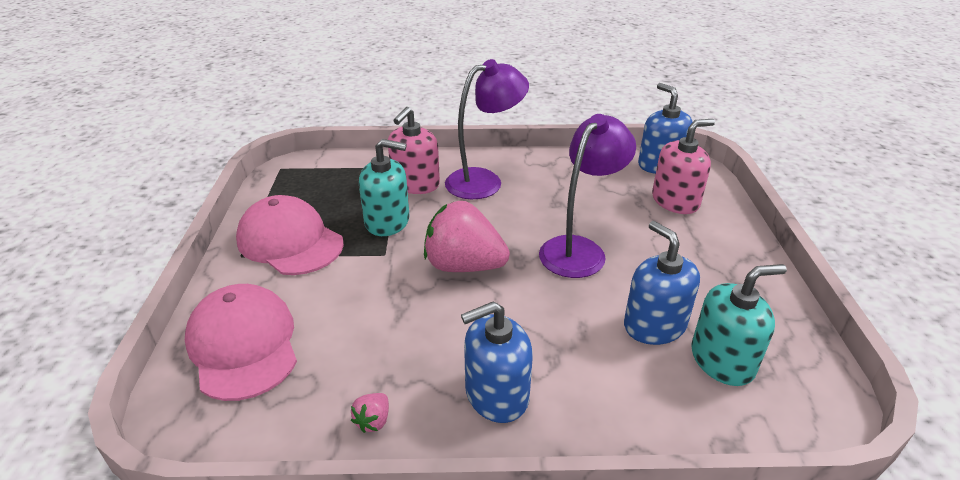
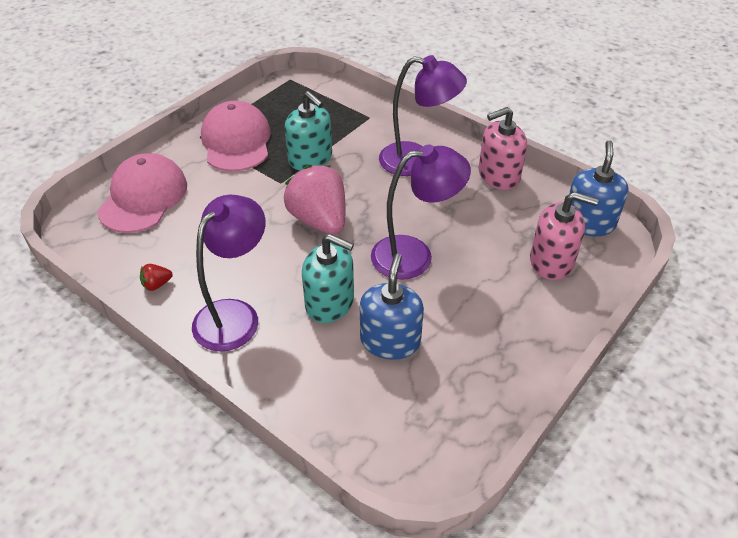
camera: 40 degrees right, 10 degrees up
(373, 421) = (157, 284): pink strawberry -> red strawberry
(415, 184) = (364, 137): pink soap dispenser -> pink soap dispenser (498, 175)
(496, 394) = (235, 315): blue soap dispenser -> purple lamp
(722, 360) = (402, 394): turquoise soap dispenser -> turquoise soap dispenser (330, 302)

